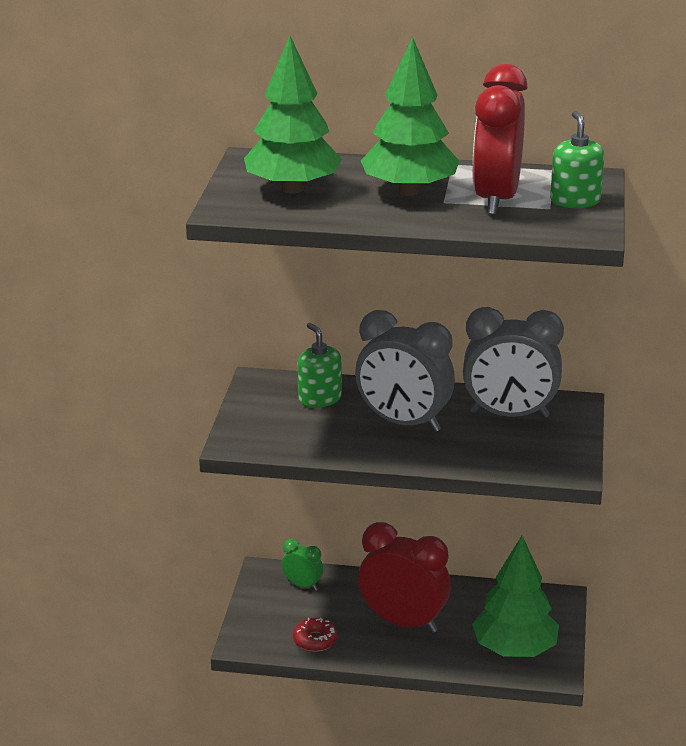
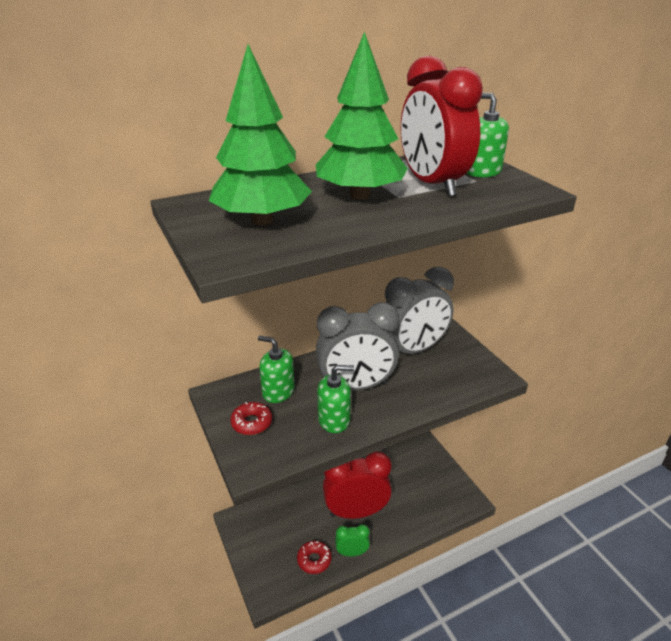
camera: 35 degrees left, 5 degrees up
(268, 414) = (252, 423): none -> red donut
(302, 585) = (270, 517): green clock -> green clock (352, 552)
(348, 440) = (334, 419): none -> green soap dispenser
(514, 649) = (434, 496): green tree -> none

